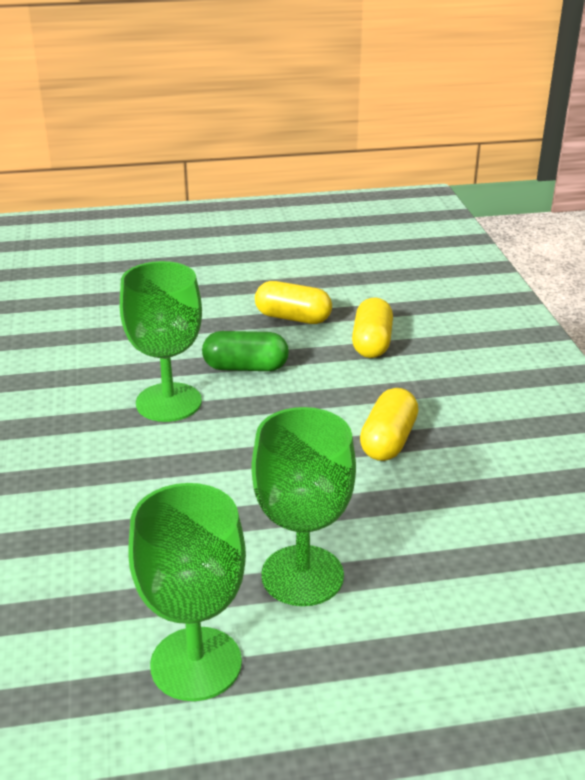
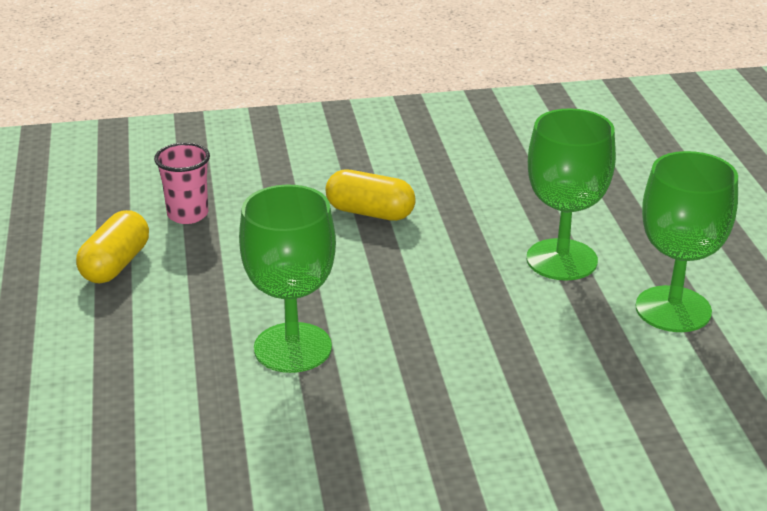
camera: 90 degrees left, 0 degrees up
(245, 367) = (224, 296): green capsule -> none
(372, 343) = (188, 214): yellow capsule -> pink cup

